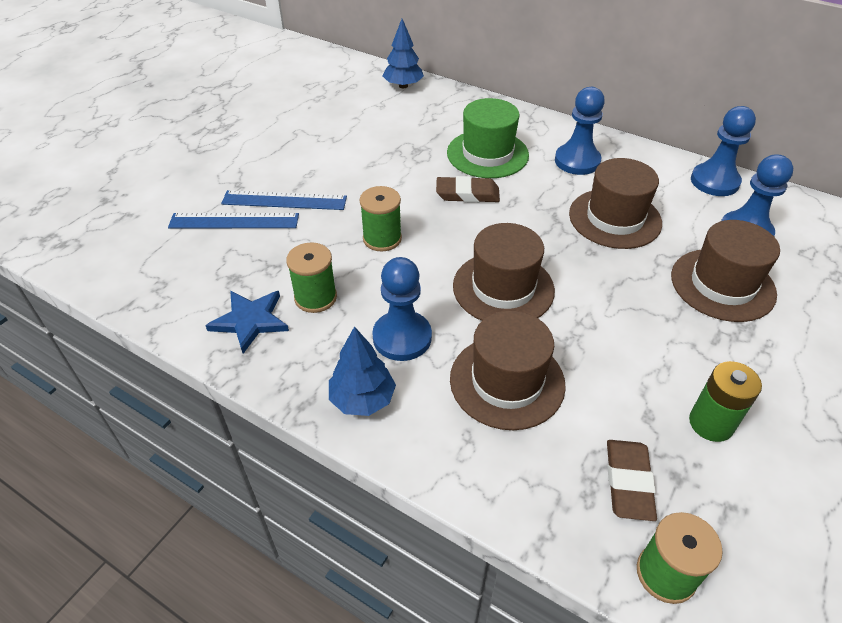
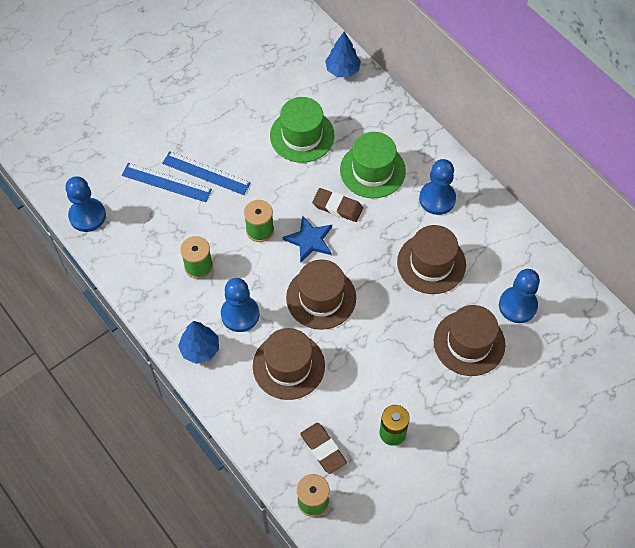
camera: 20 degrees right, 15 degrees up
(250, 321) = (153, 271): blue star -> blue star (309, 240)
(387, 143) = (302, 135): none -> green hat
(628, 482) = (323, 449): brown eraser -> brown eraser turned 60 degrees counterclockwise
(714, 181) = (530, 252): blue pawn -> blue pawn (87, 216)

